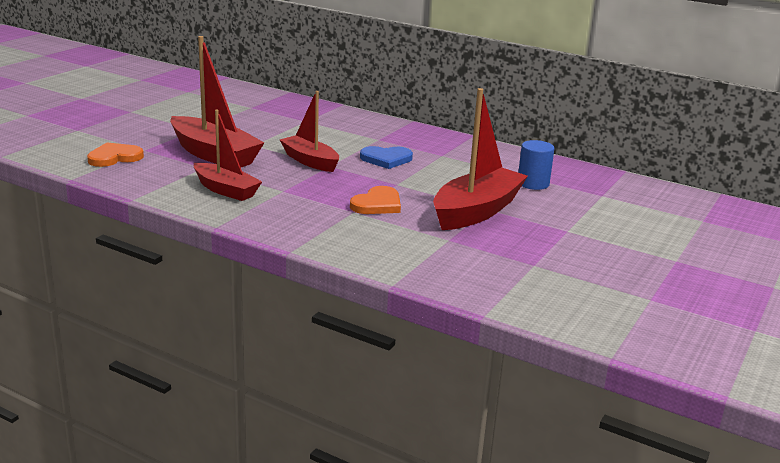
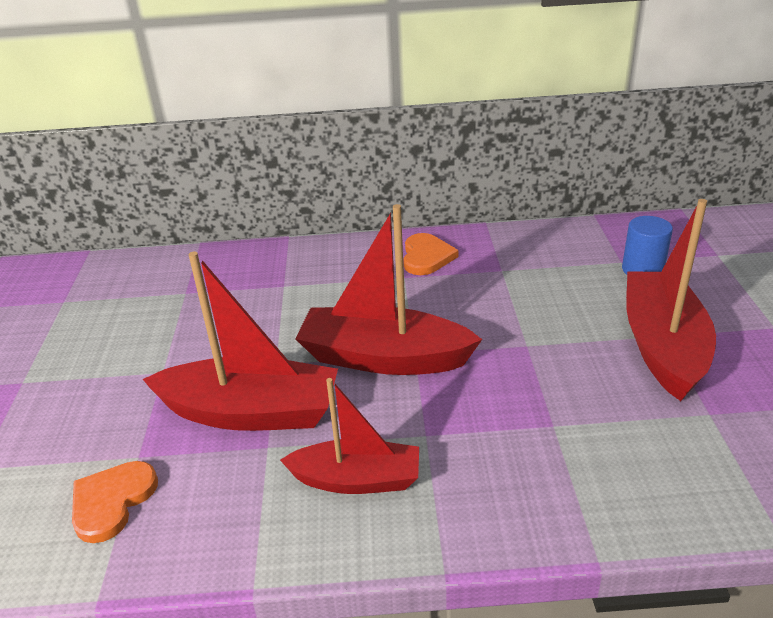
camera: 30 degrees left, 10 degrees up
(310, 161) = (384, 358): red boat -> red boat, size x1.56
(377, 204) = (559, 395): orange heart -> orange heart (426, 257)
(386, 159) = (458, 307): blue heart -> none

